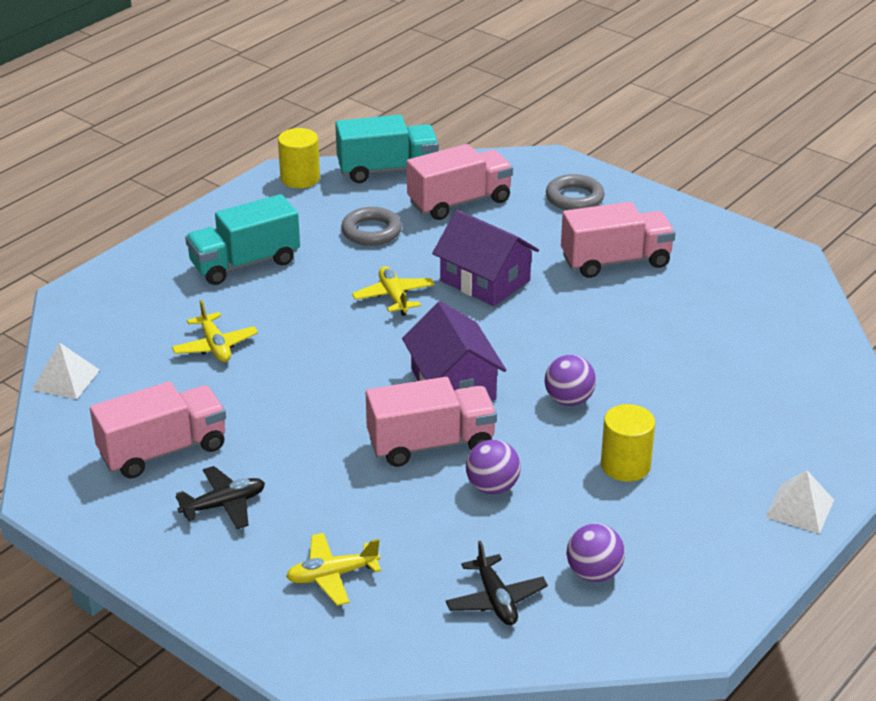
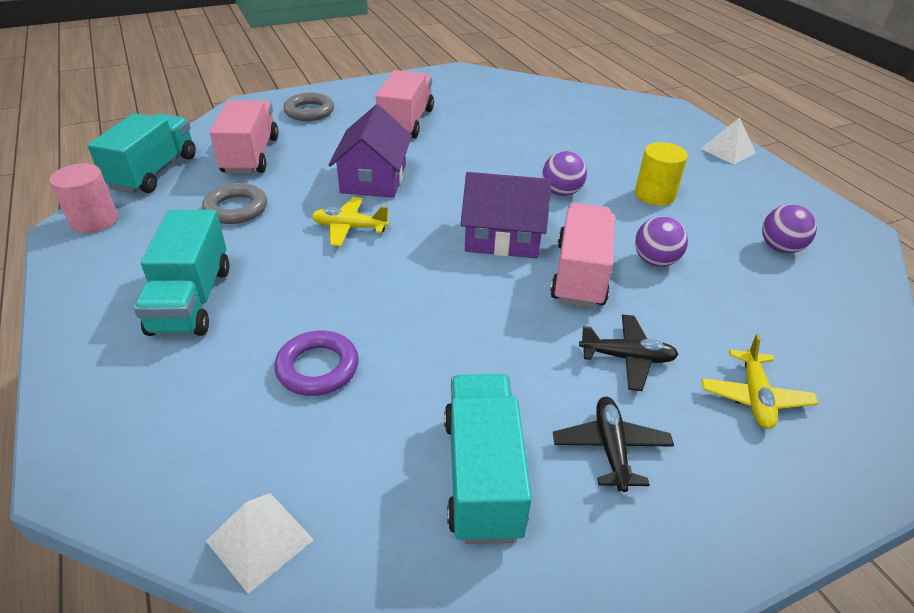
camera: 65 degrees left, 5 degrees up
(163, 451) = (482, 475): pink truck -> turquoise truck
(215, 346) = (317, 368): yellow plane -> purple ring
(300, 178) = (94, 220): yellow cylinder -> pink cylinder
(485, 281) = (373, 178): purple house -> purple house turned 60 degrees counterclockwise
(495, 599) = (806, 306): black plane -> black plane (627, 358)

